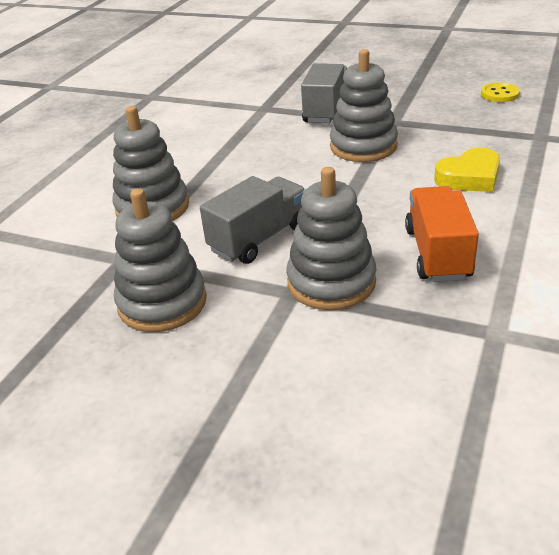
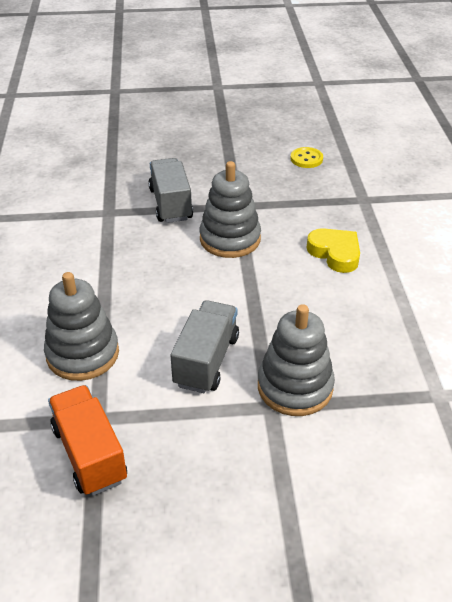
camera: 30 degrees left, 5 degrees up
(162, 303) = (169, 452): grey stacking toy -> none
(437, 253) = (356, 335): orange truck -> orange truck (89, 454)
(469, 177) = (335, 253): yellow heart -> yellow heart turned 75 degrees counterclockwise

